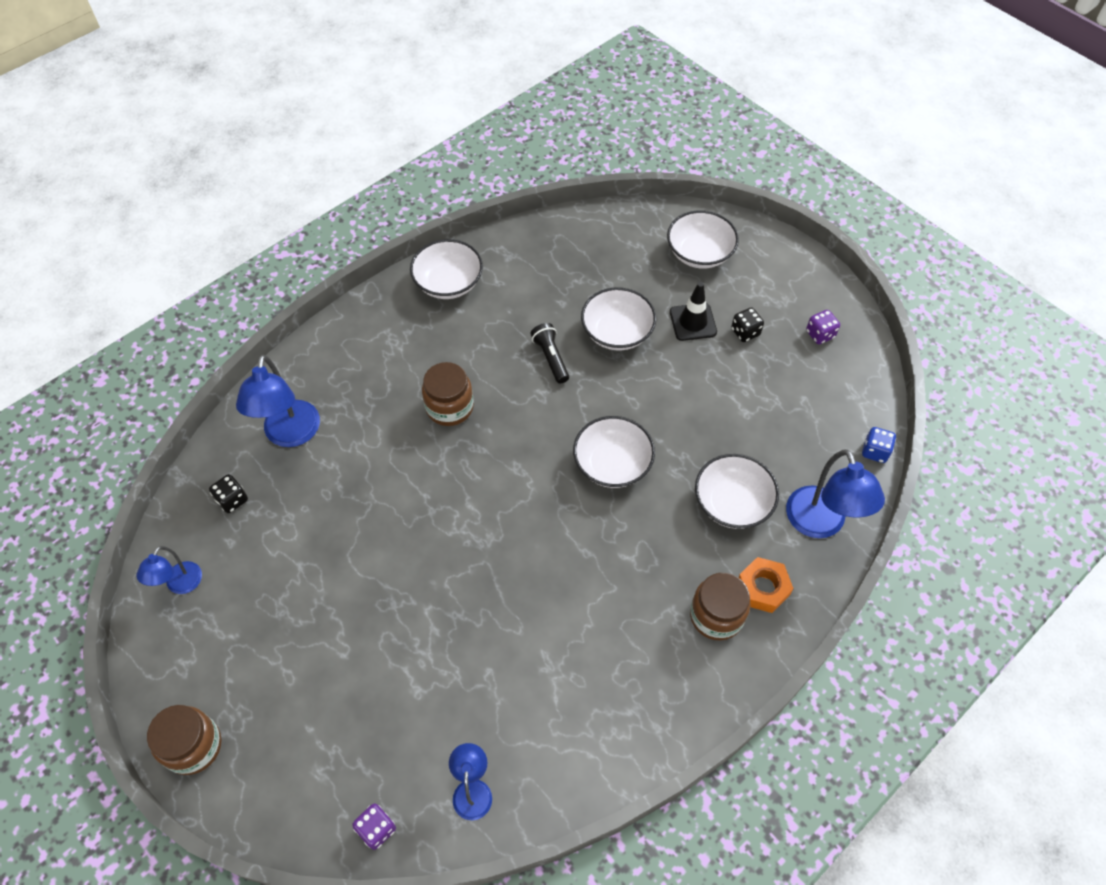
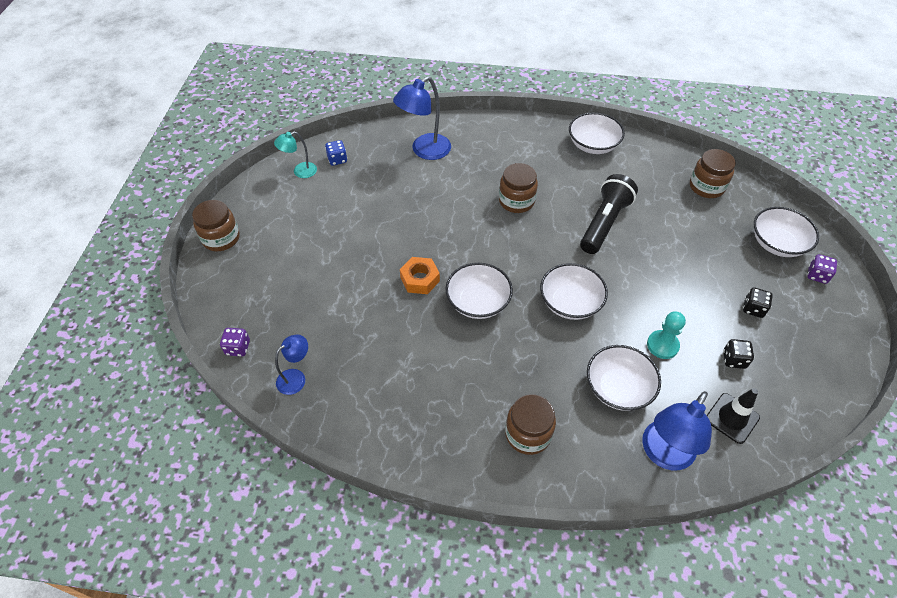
camera: 50 degrees right, 5 degrees down
(180, 585) = (300, 171): blue lamp -> turquoise lamp
(232, 500) = (364, 156): black dice -> black dice (734, 360)
(550, 358) = (604, 223): black flashlight -> black flashlight, size x1.75
(591, 244) = (706, 187): none -> brown jar
(617, 332) = (662, 242): white bowl -> white bowl (478, 302)
(693, 322) = (722, 275): black traffic cone -> black traffic cone (732, 418)
(721, 431) = (662, 345): none -> turquoise pawn
(763, 588) = (576, 449): orange nut -> orange nut (420, 279)
(820, 334) = (811, 354): purple dice -> purple dice (817, 275)
(875, 451) = (763, 453): blue dice -> blue dice (337, 160)

